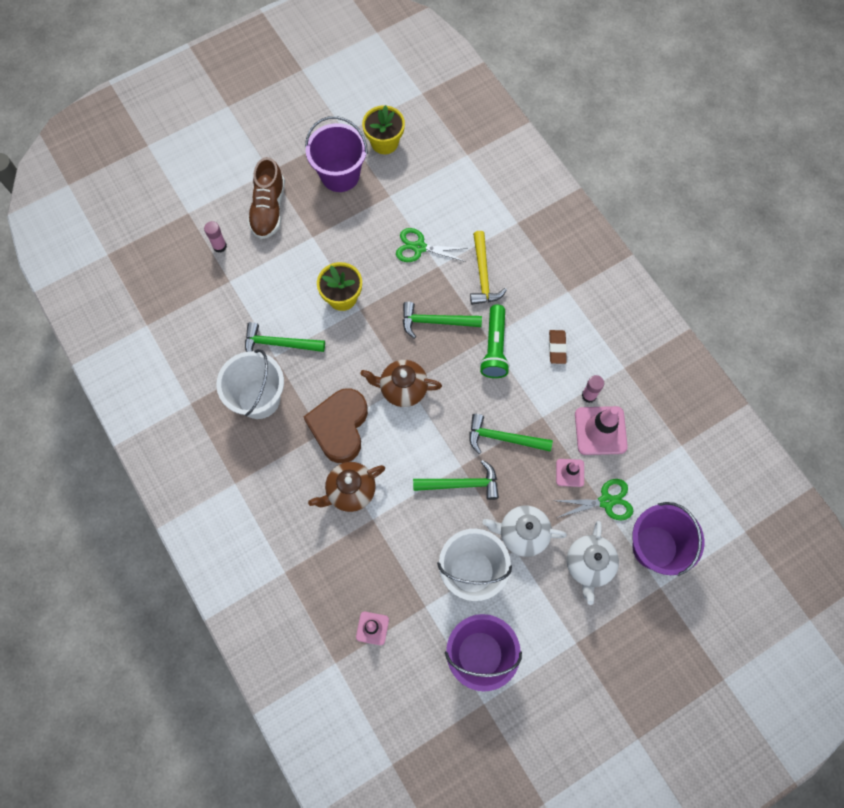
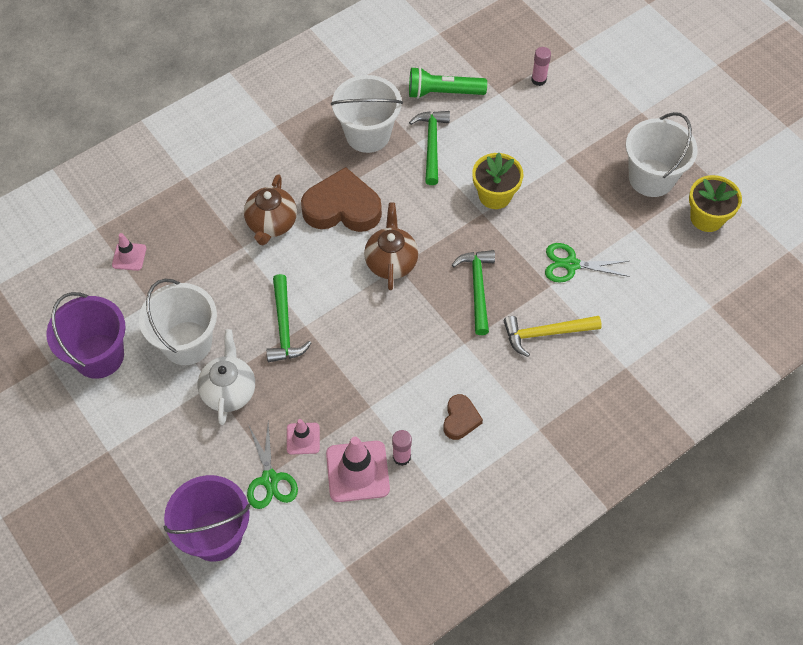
camera: 85 degrees right, 10 degrees down
(268, 209) = (592, 116): brown shoe -> none
(340, 175) = (651, 178): purple bucket -> white bucket
(350, 491) = (271, 224): brown teapot -> brown teapot turned 135 degrees counterclockwise
(419, 247) = (571, 264): green scissors -> green scissors turned 90 degrees counterclockwise
(494, 348) = (452, 351): green flashlight -> green flashlight (443, 92)
(503, 438) = (340, 366): green hammer -> none
(557, 348) = (460, 419): brown eraser -> brown heart
(588, 565) = (194, 462): white teapot -> none

